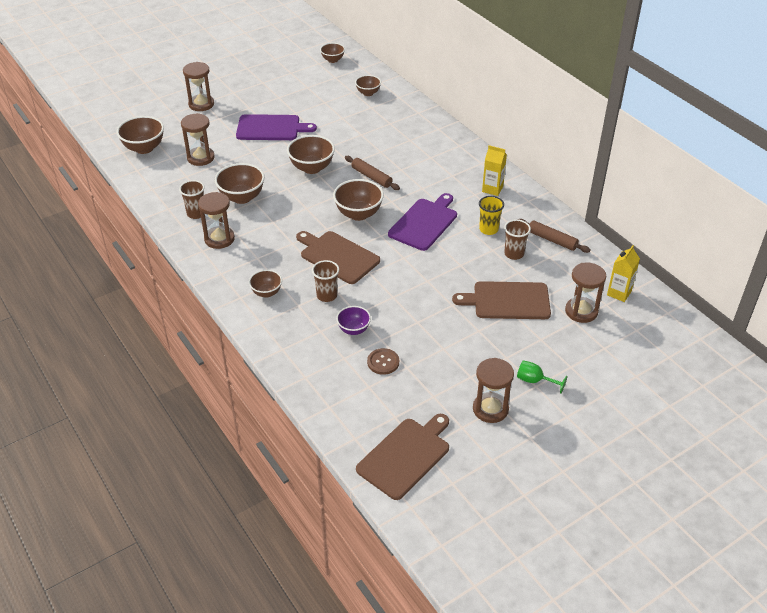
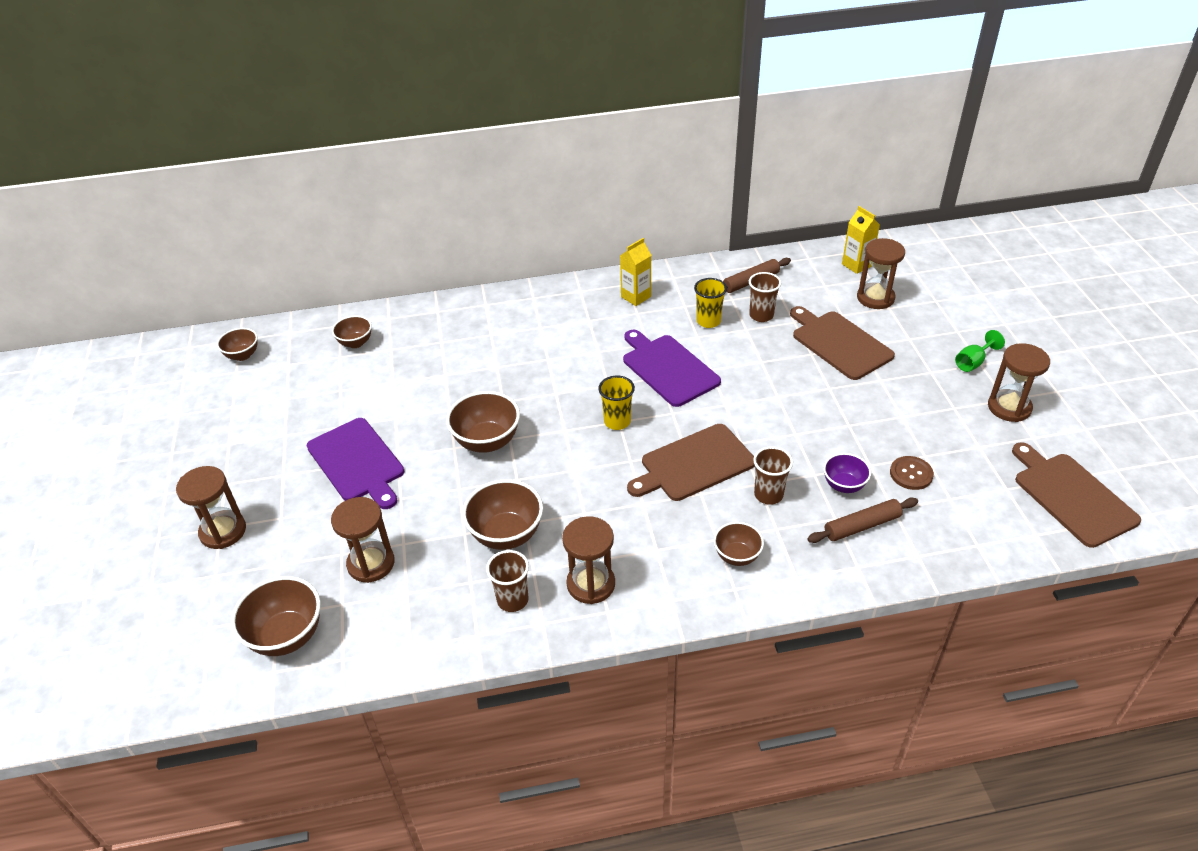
camera: 65 degrees left, 0 degrees up
(271, 128) = (357, 462): purple cutting board -> purple cutting board turned 120 degrees clockwise
(358, 214) = (617, 421): brown bowl -> yellow cup
(371, 177) = (546, 389): brown rolling pin -> brown rolling pin (862, 526)
(508, 301) = (839, 343): brown cutting board -> brown cutting board turned 120 degrees clockwise

